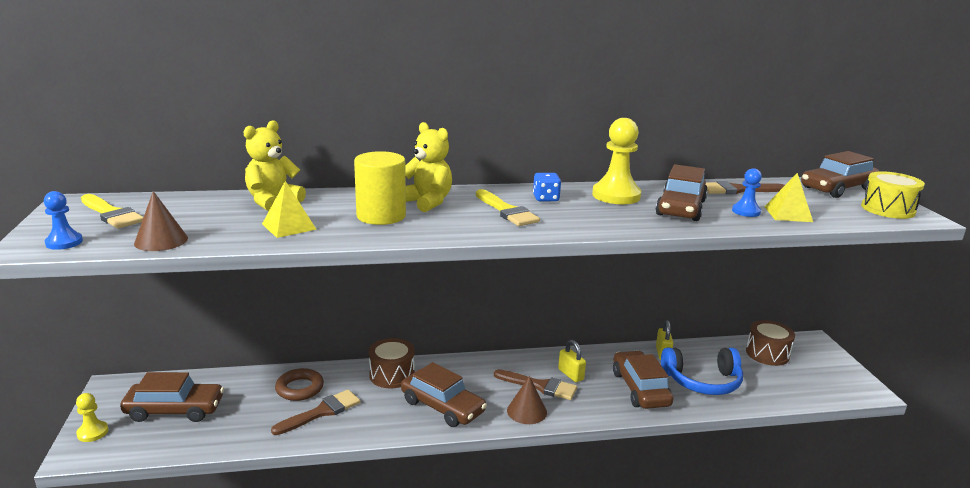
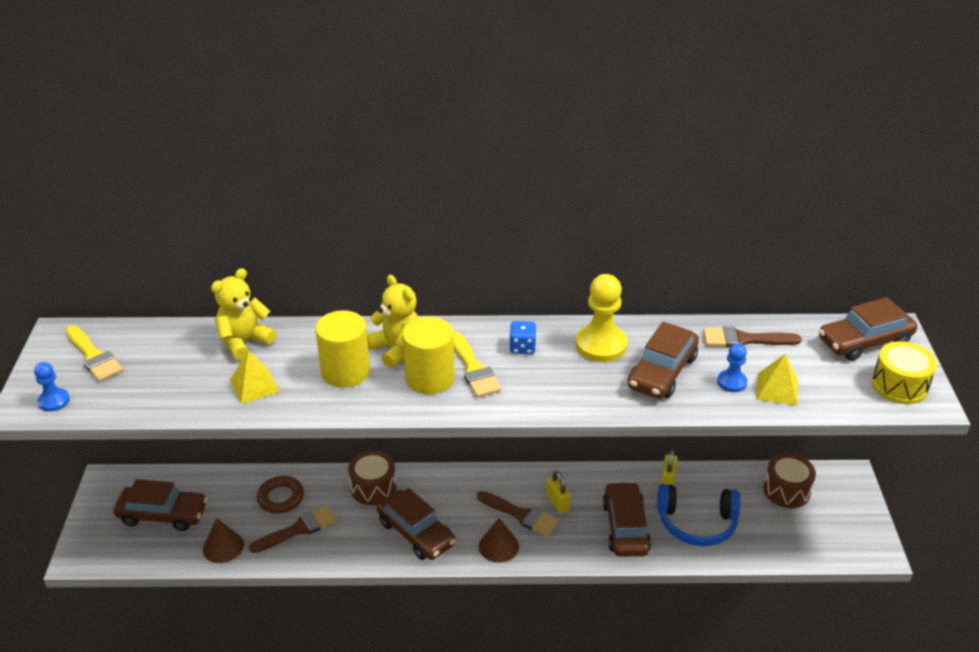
camera: 10 degrees right, 15 degrees up
(92, 432) = (90, 535): yellow pawn -> none
(161, 240) = (137, 403): brown cone -> brown cone (223, 546)
(466, 217) = (430, 378): none -> yellow cylinder

